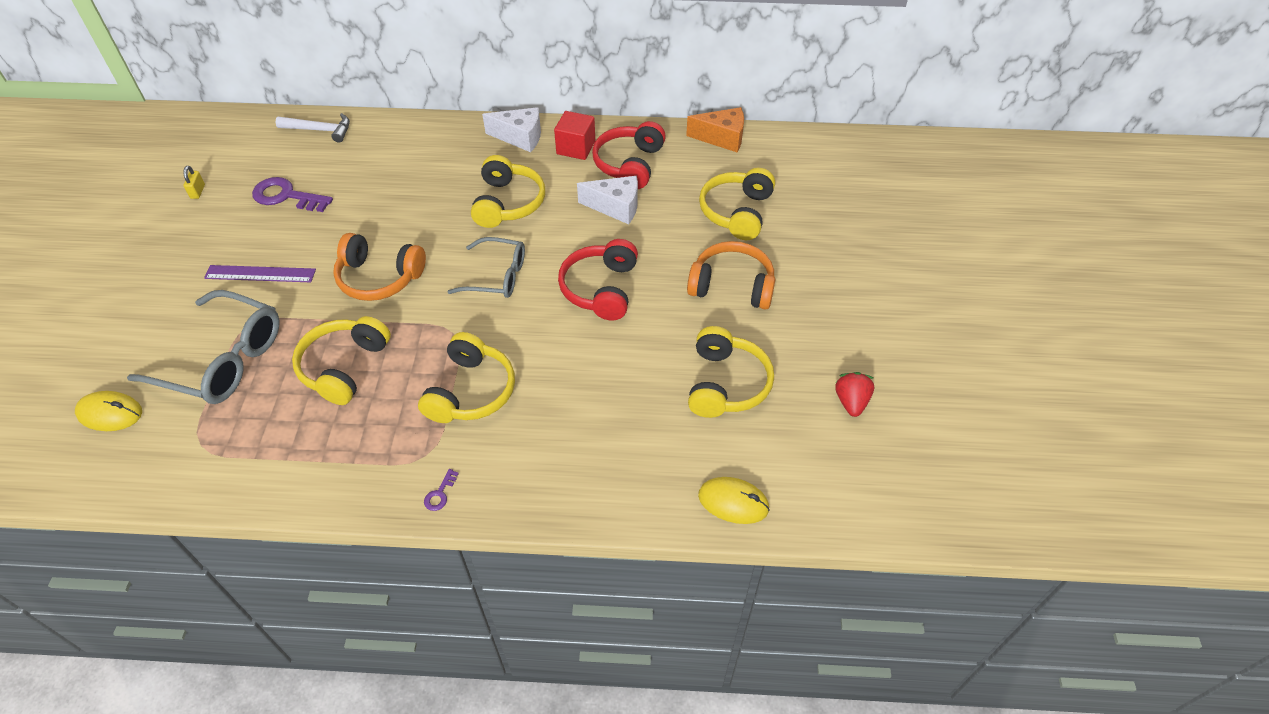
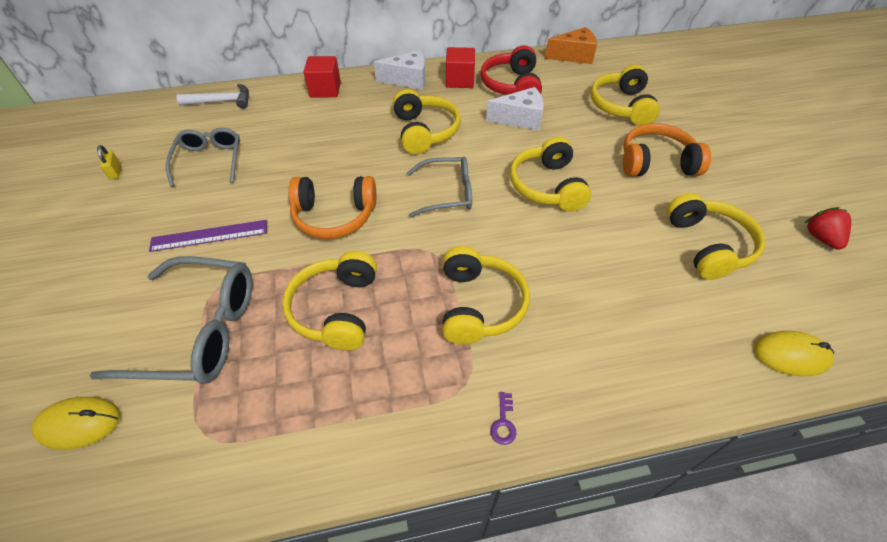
camera: 15 degrees left, 0 degrees up
(286, 196) = (209, 160): purple key -> grey glasses
(429, 134) = (325, 89): none -> red cube
(601, 289) = (547, 186): red headphones -> yellow headphones

